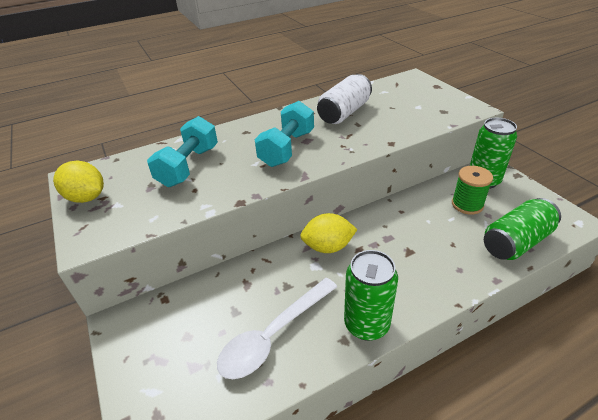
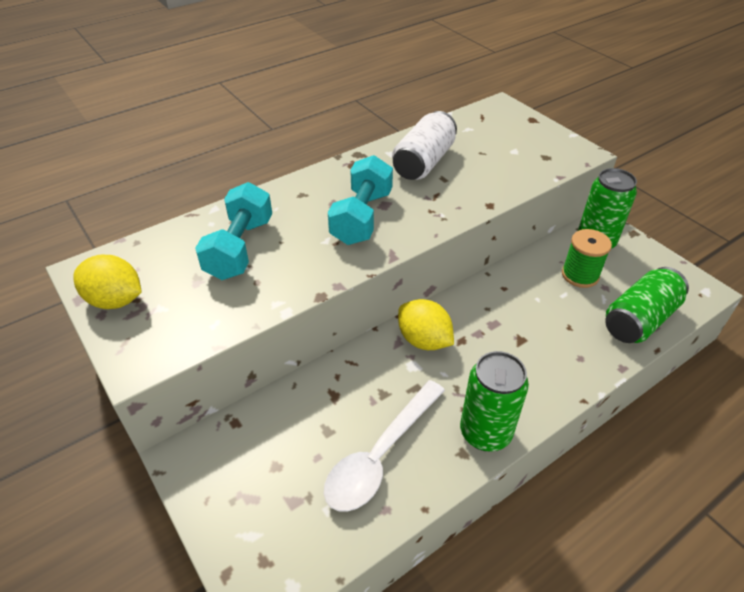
camera: 10 degrees left, 5 degrees up
(328, 247) = (424, 340): yellow lemon -> yellow lemon turned 60 degrees clockwise

